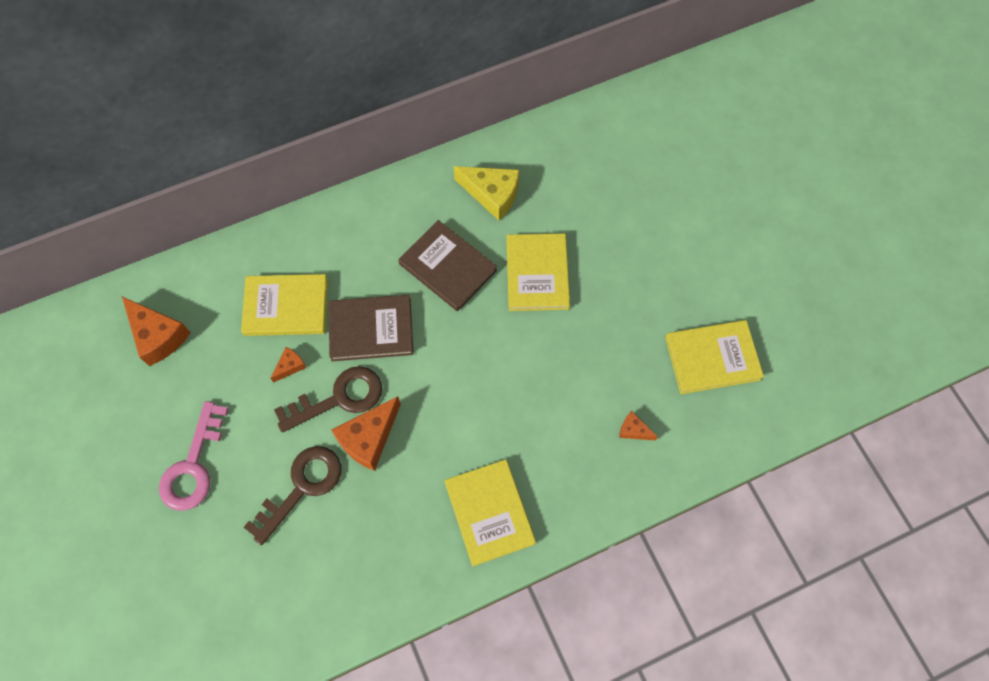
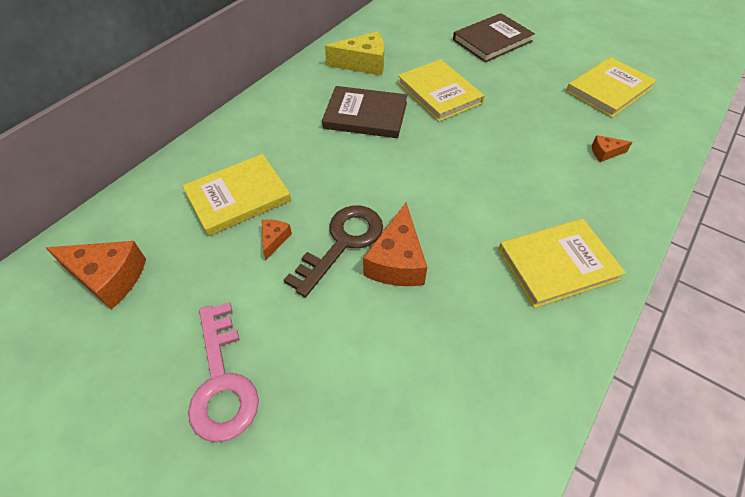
camera: 30 degrees left, 15 degrees down
(301, 487) = (362, 338): brown key -> none
(371, 329) = (333, 180): brown book -> brown book (492, 41)
(489, 513) = (557, 264): yellow book -> yellow book turned 60 degrees counterclockwise

